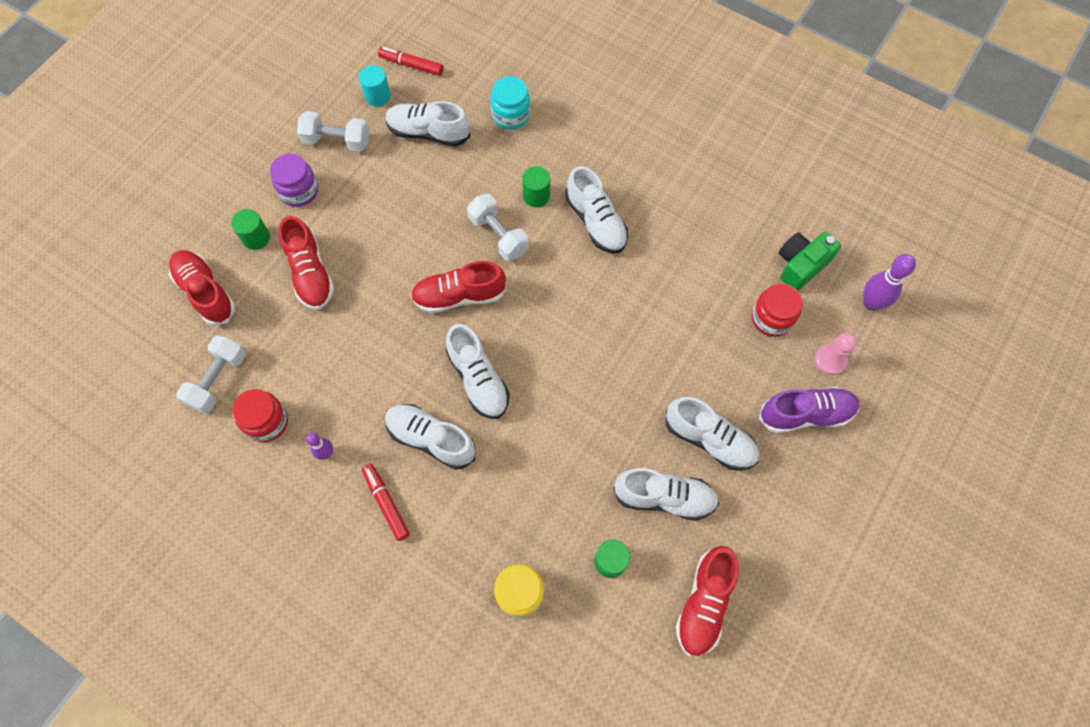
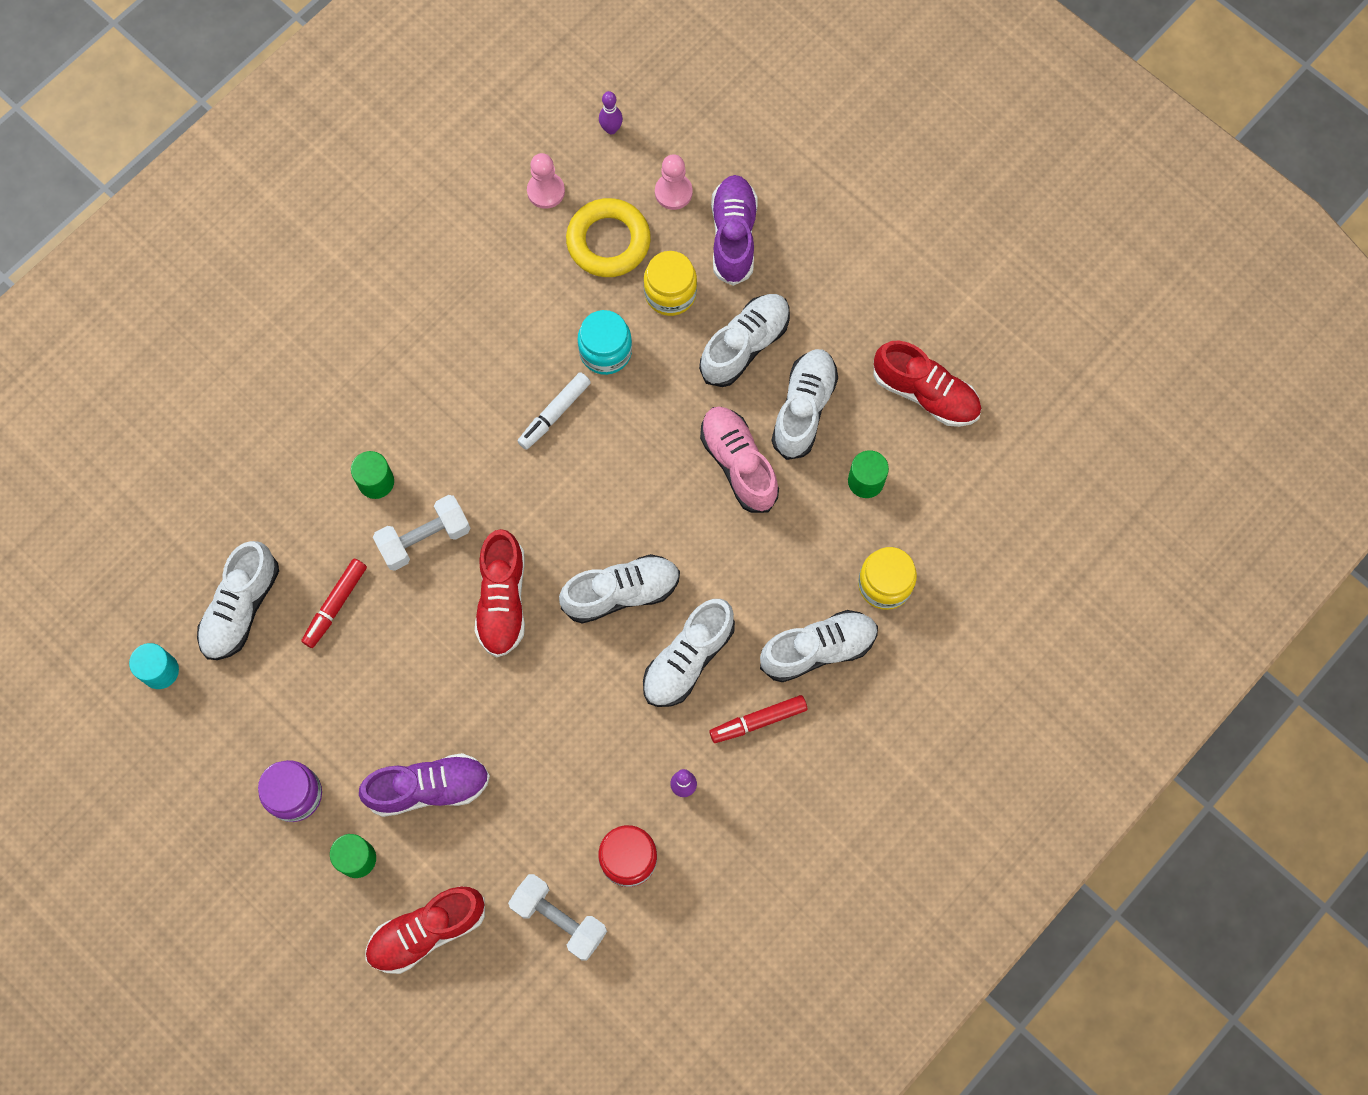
camera: 80 degrees left, 5 degrees up
(310, 273) = (428, 788): red shoe -> purple shoe
(337, 141) = (223, 735): white dumbbell -> none
(411, 65) = (117, 617): red marker -> red marker (335, 605)
(511, 115) = (239, 494): turquoise jar -> turquoise jar (605, 351)
(596, 222) = (432, 415): white shoe -> white shoe (818, 649)
(603, 451) = (738, 464): none -> pink shoe
(616, 305) = (554, 414): none -> white marker
(740, 373) = (670, 293): none -> yellow jar
(771, 318) = (608, 241): red jar -> yellow ring
(801, 265) = (546, 191): green camera -> pink pawn
(871, 303) = (611, 129): purple bowling pin -> purple bowling pin, size x0.60

